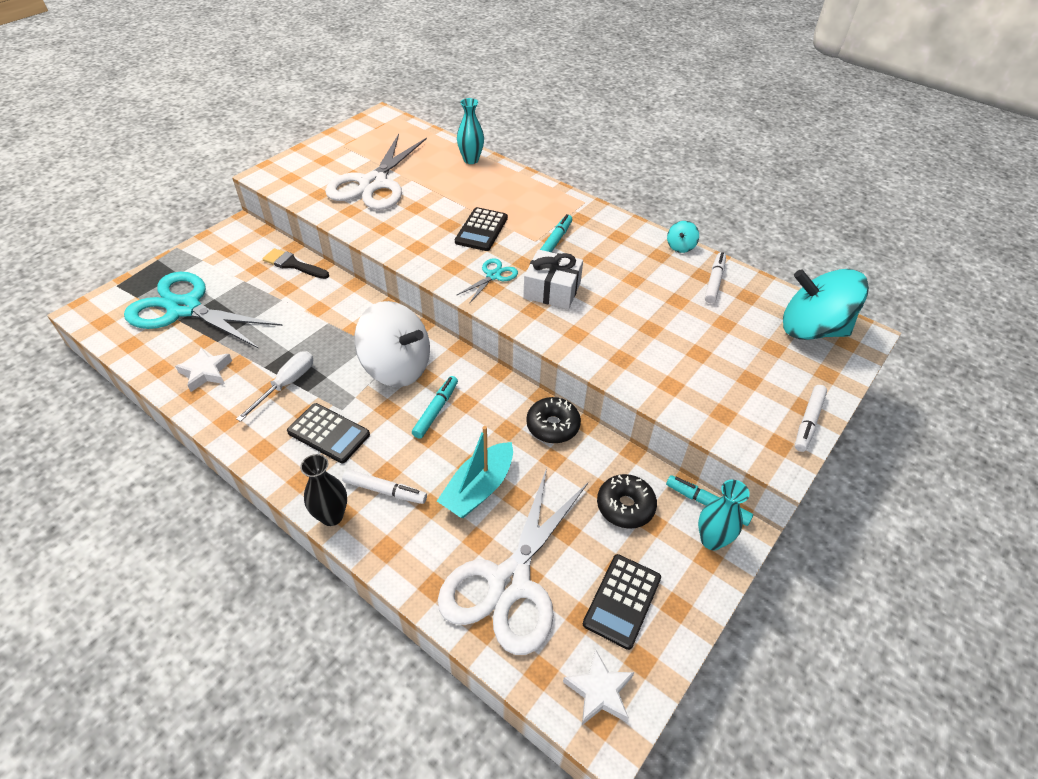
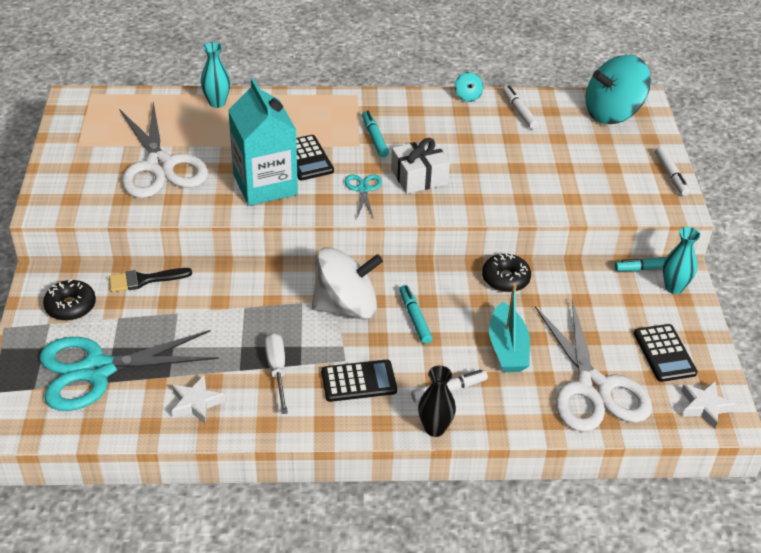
camera: 40 degrees left, 5 degrees down
(425, 233) = (265, 185): none -> turquoise carton
(625, 506) = (606, 300): black donut -> black donut (71, 306)

